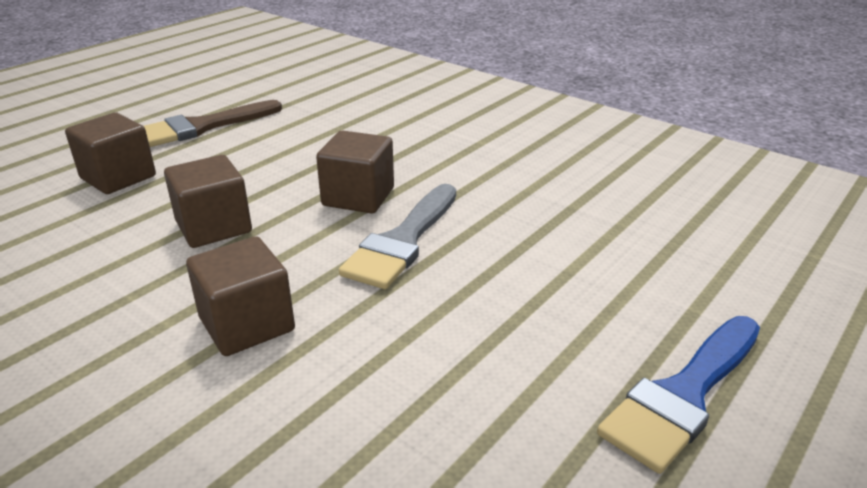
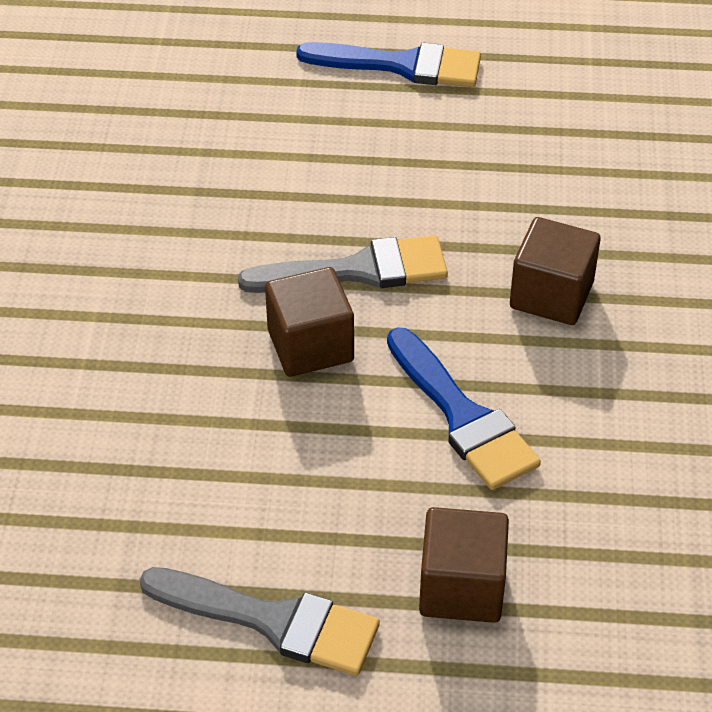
camera: 125 degrees left, 15 degrees up
(202, 127) = (273, 621): brown brush -> grey brush
(213, 227) = (463, 417): brown cube -> blue brush

